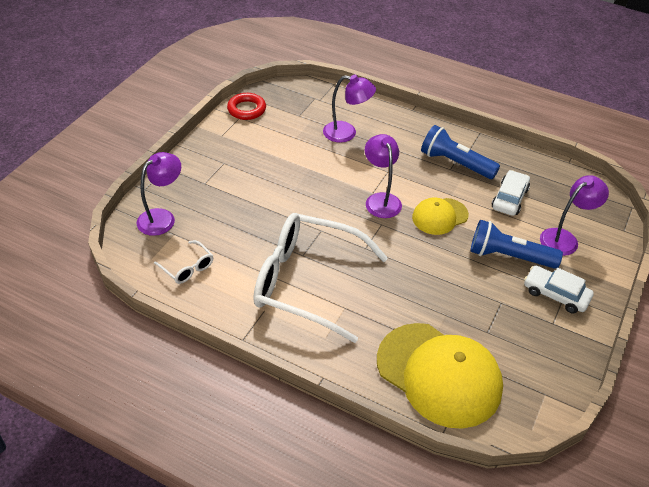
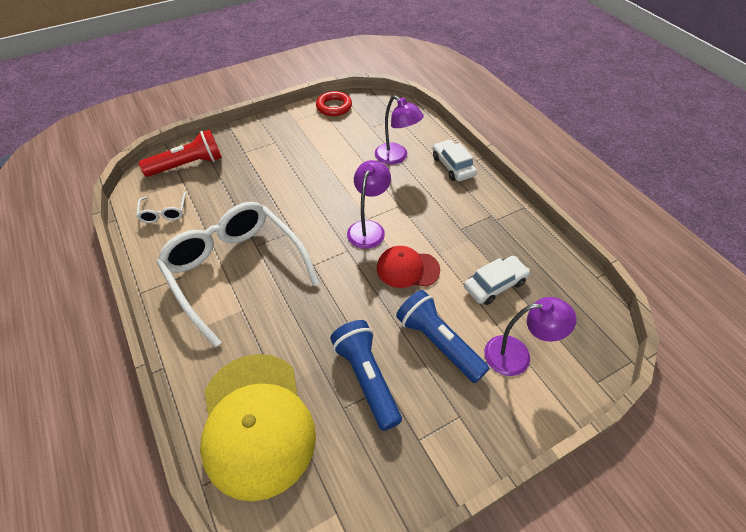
camera: 35 degrees right, 5 degrees up
(162, 217) = (188, 165): purple lamp -> red flashlight
(440, 216) = (407, 269): yellow cap -> red cap
(455, 163) = (471, 226): blue flashlight -> blue flashlight (367, 378)
(556, 294) = (451, 410): white car -> white car (453, 166)

